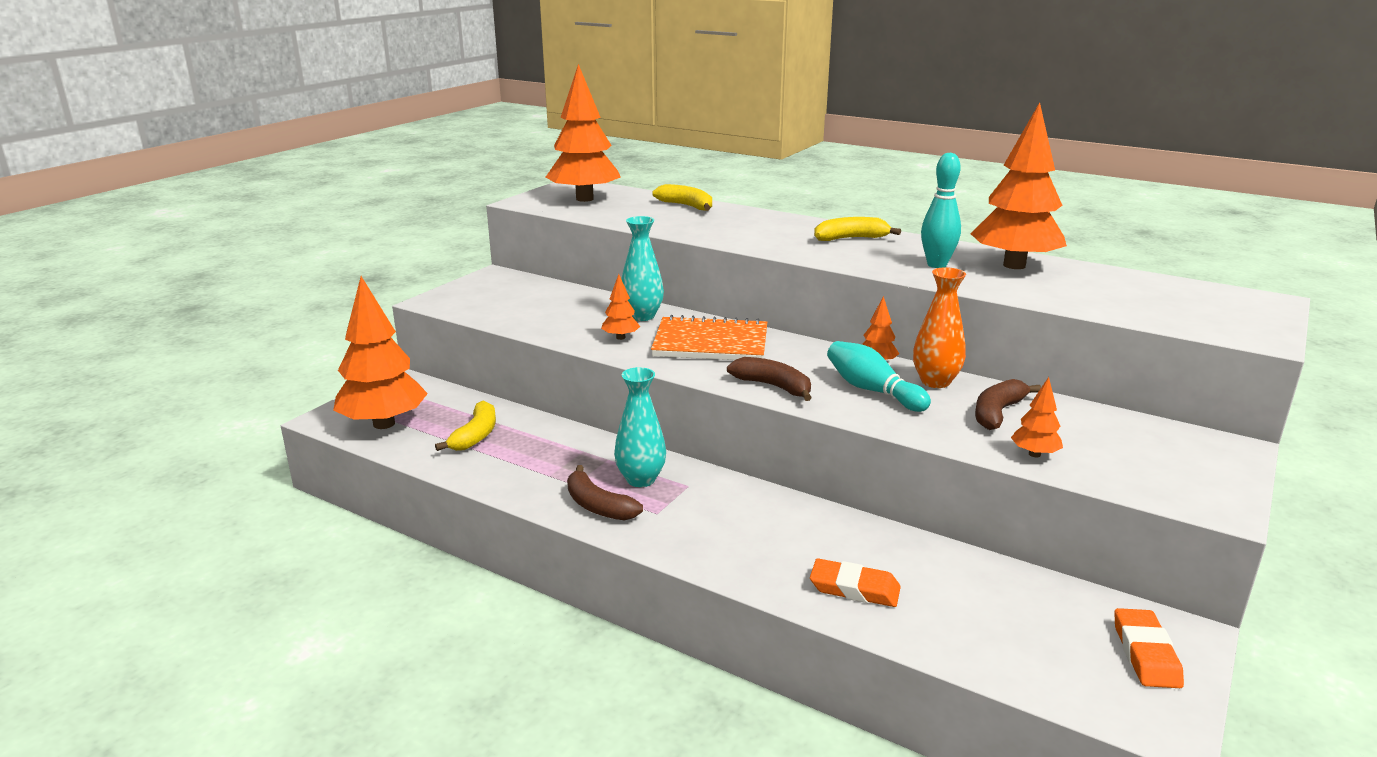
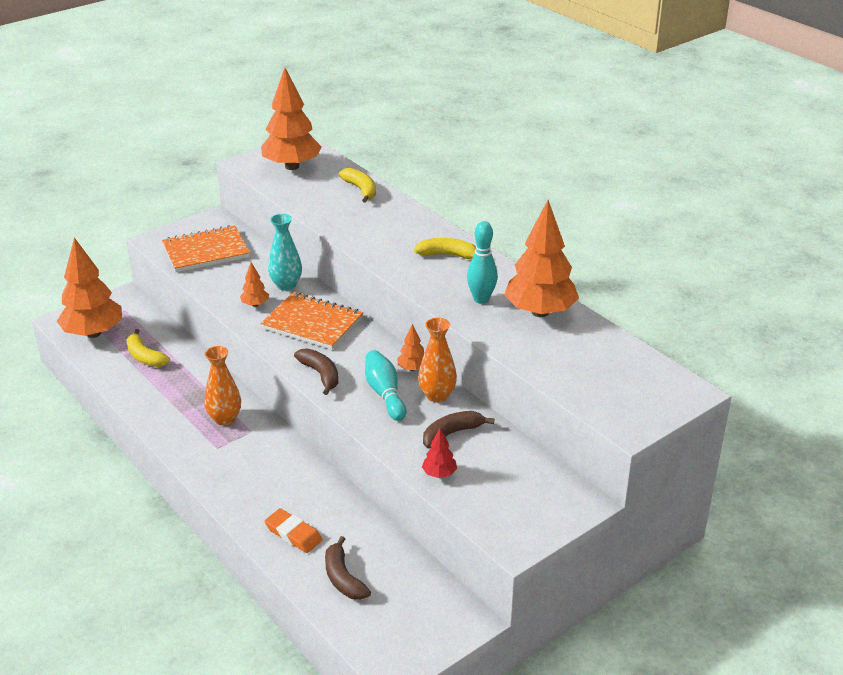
camera: 20 degrees right, 10 degrees up
(476, 435) = (145, 357): yellow banana -> yellow banana turned 105 degrees clockwise
(510, 302) = (206, 251): none -> orange notebook
(598, 506) = (184, 433): brown banana -> brown banana (343, 578)
(641, 479) = (225, 419): turquoise vase -> orange vase
(1034, 454) = (439, 474): orange tree -> red tree
(1145, 653) = (430, 624): orange eraser -> none

